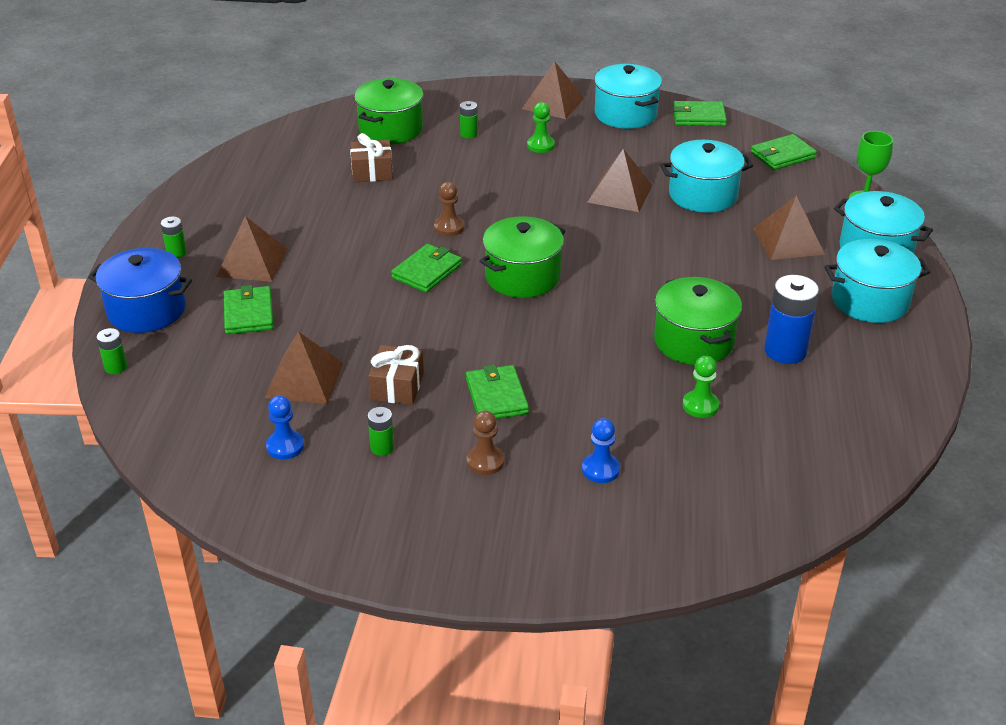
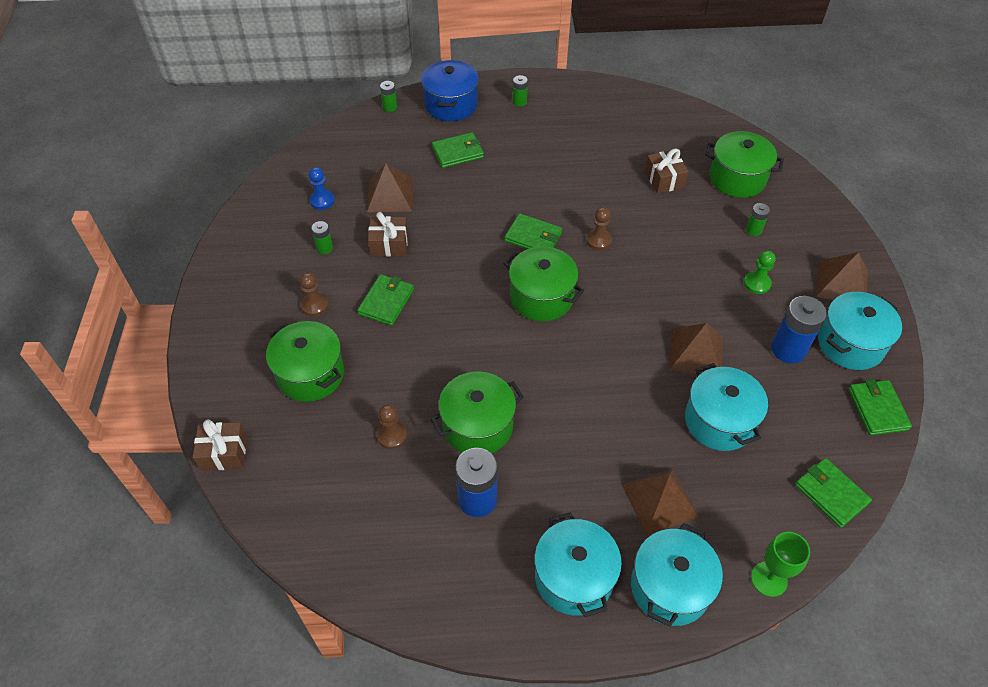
camera: 80 degrees right, 15 degrees up
(252, 262) = (518, 140): brown pyramid -> none
(496, 396) = (386, 301): green wallet -> green wallet turned 45 degrees counterclockwise
(600, 469) = (310, 374): blue pawn -> green pot
(626, 145) = (788, 349): none -> blue battery
(700, 405) = (392, 435): green pawn -> brown pawn
(714, 554) = (224, 453): none -> brown gift

